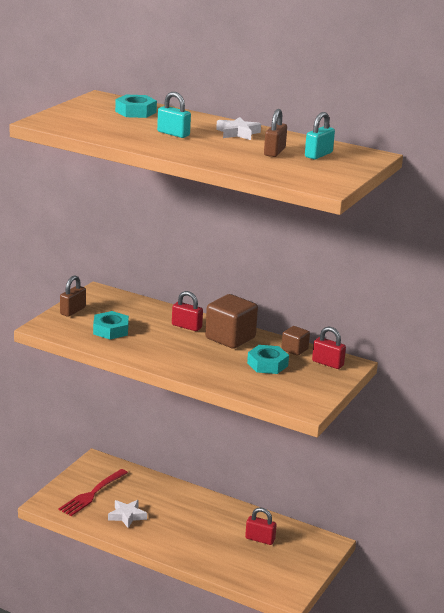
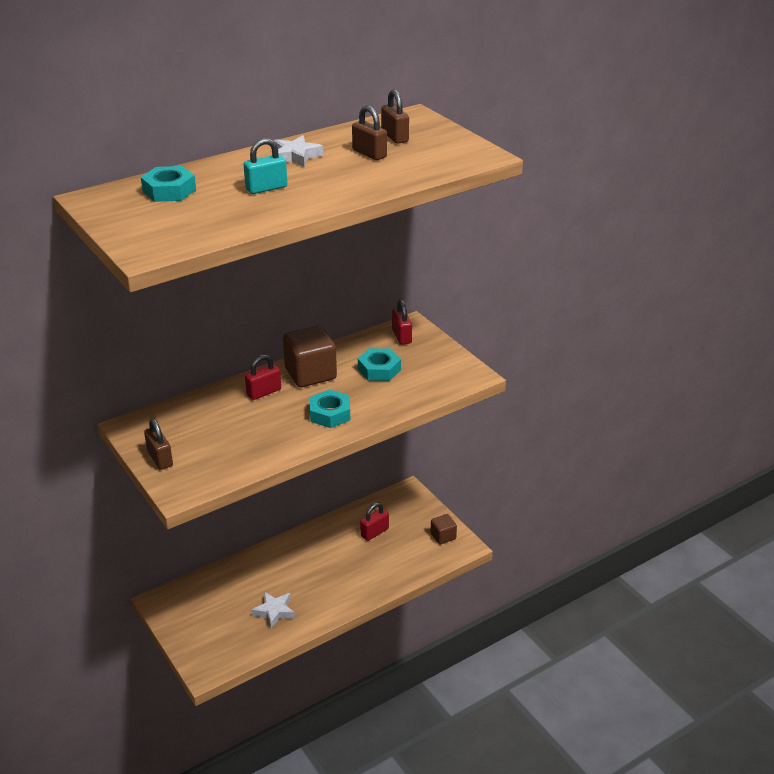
camera: 60 degrees left, 10 degrees up
(92, 494) = (217, 626): red fork -> none
(111, 330) = (229, 445): turquoise nut -> turquoise nut (330, 414)
(294, 350) = (362, 345): brown cube -> brown cube (443, 536)
(318, 155) = (394, 137): turquoise padlock -> brown padlock
(327, 363) = (401, 336): red padlock -> red padlock turned 75 degrees counterclockwise

